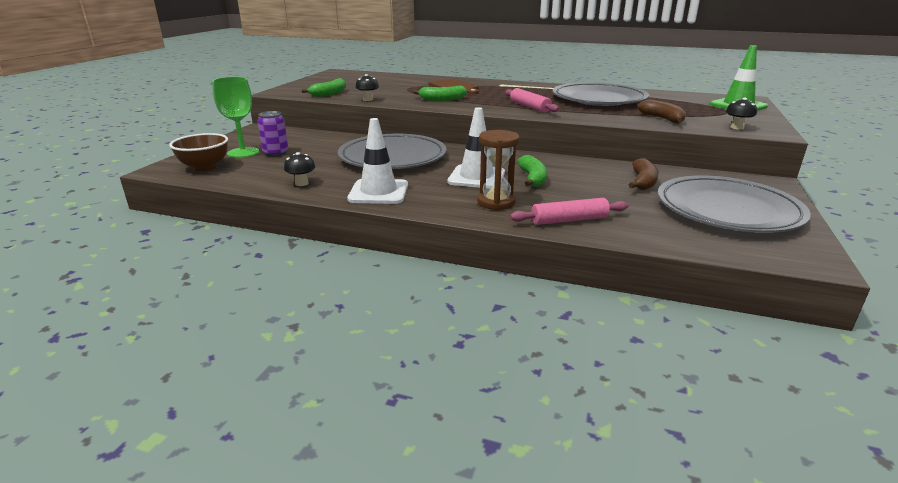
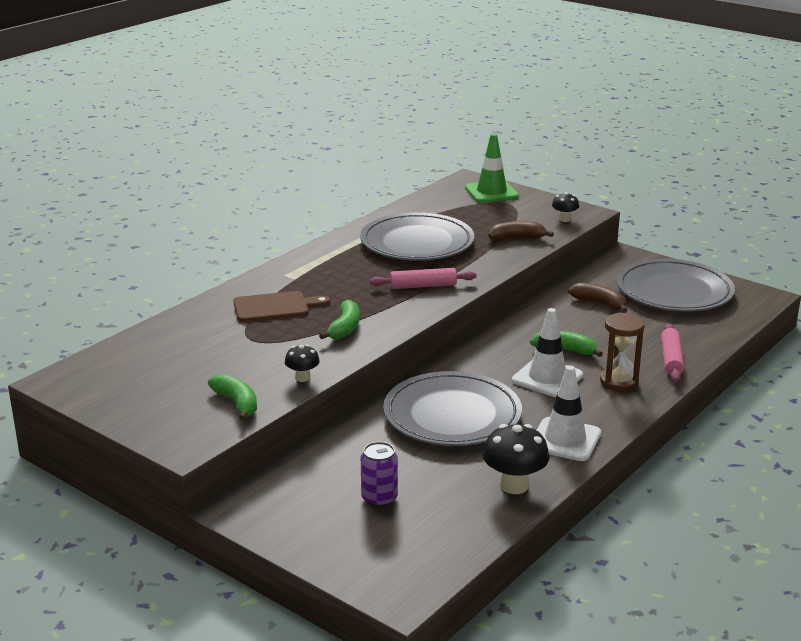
camera: 70 degrees left, 0 degrees up
(205, 167) = (412, 558): brown bowl -> none
(243, 152) = (360, 526): green goblet -> none
(301, 183) = (514, 485): black mushroom -> black mushroom, size x1.76

